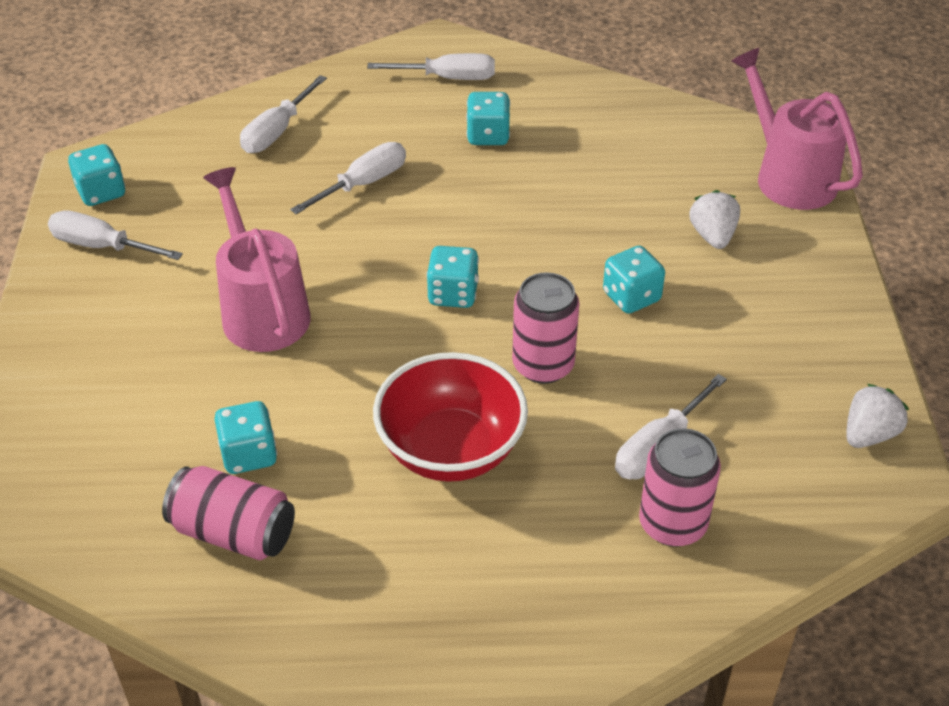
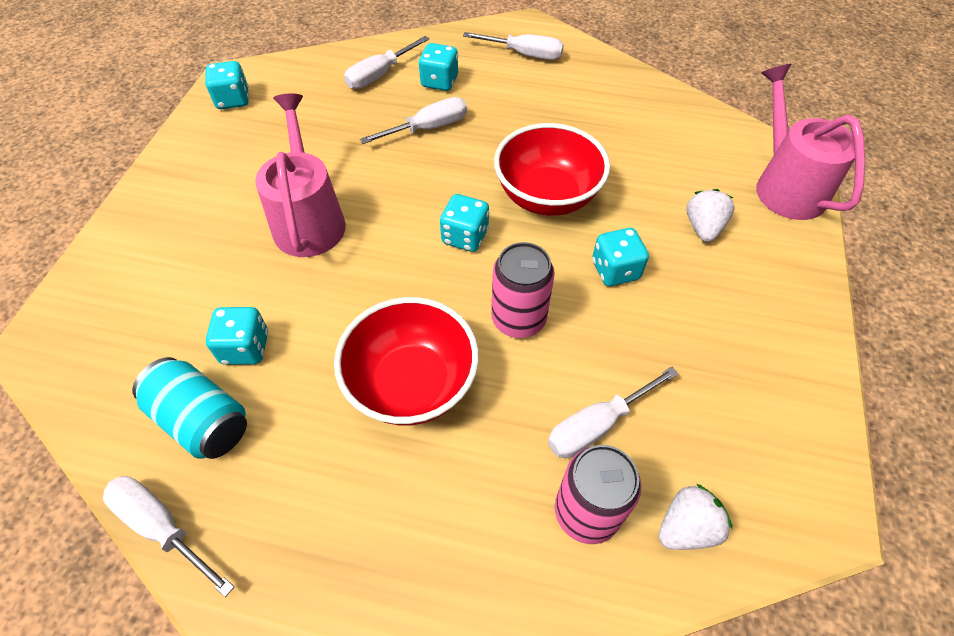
camera: 15 degrees right, 10 degrees up
(102, 246) = (214, 143): white screwdriver -> white screwdriver (163, 527)
(233, 532) = (202, 420): pink can -> turquoise can
(488, 136) = (540, 106): turquoise dice -> turquoise dice (439, 82)
(531, 234) = (547, 196): none -> red bowl
(869, 434) = (803, 461): white strawberry -> white strawberry (686, 527)

